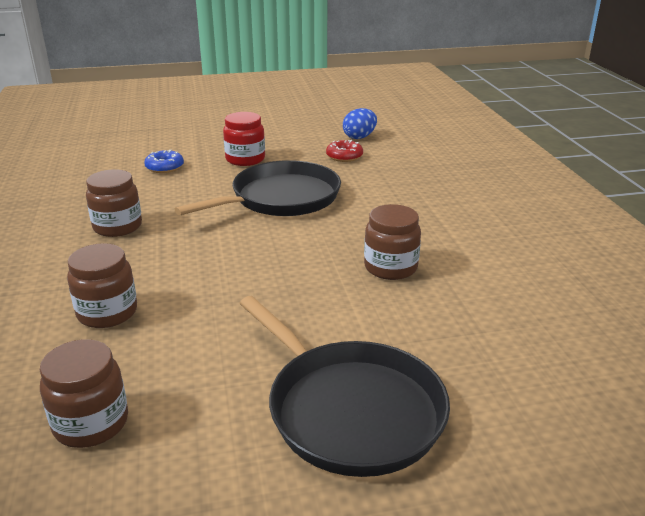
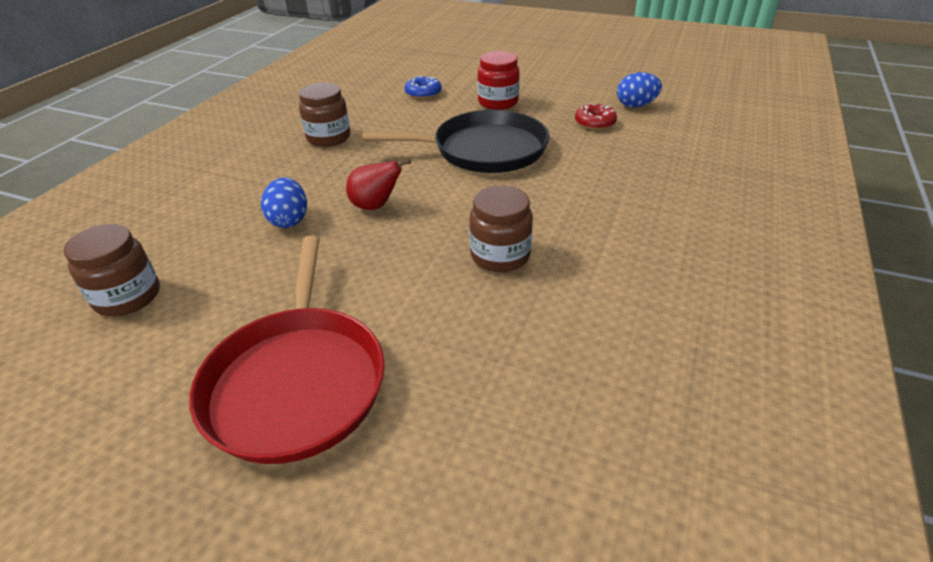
camera: 35 degrees right, 10 degrees up
(107, 313) = (238, 210): brown jar -> none
(174, 303) = (289, 220): none -> blue egg
(242, 266) = (375, 206): none -> red pear
(349, 409) = (297, 381): black pan -> red pan

